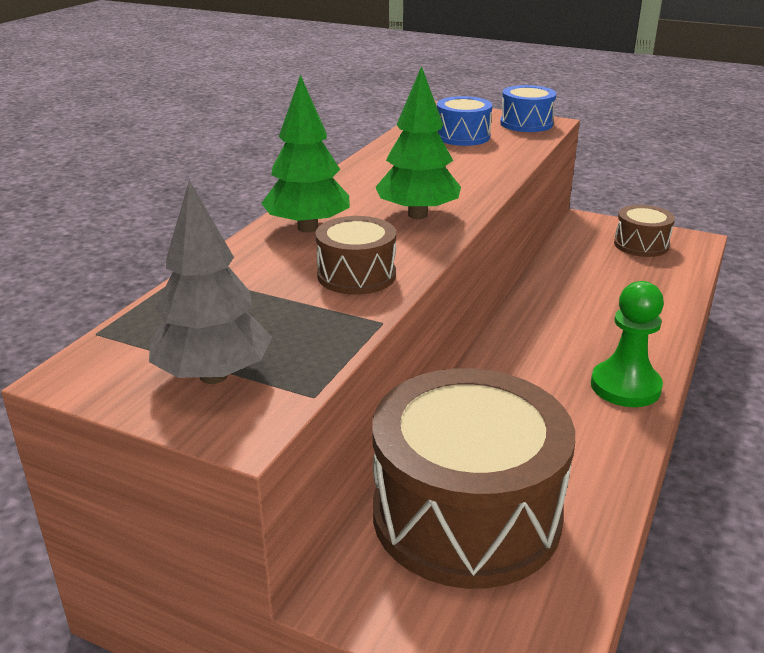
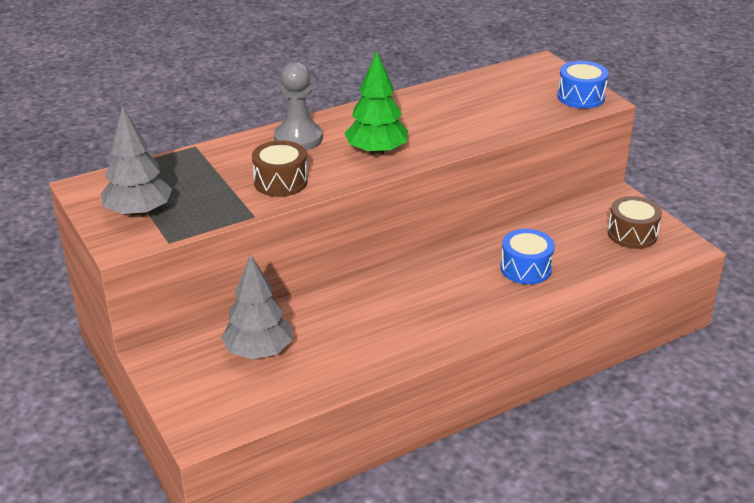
camera: 35 degrees right, 5 degrees up
(307, 228) = (298, 138): green tree -> grey pawn
(462, 136) = (510, 94): blue drum -> blue drum (526, 268)
(466, 515) = (258, 352): brown drum -> grey tree
(625, 386) = (453, 327): green pawn -> none

